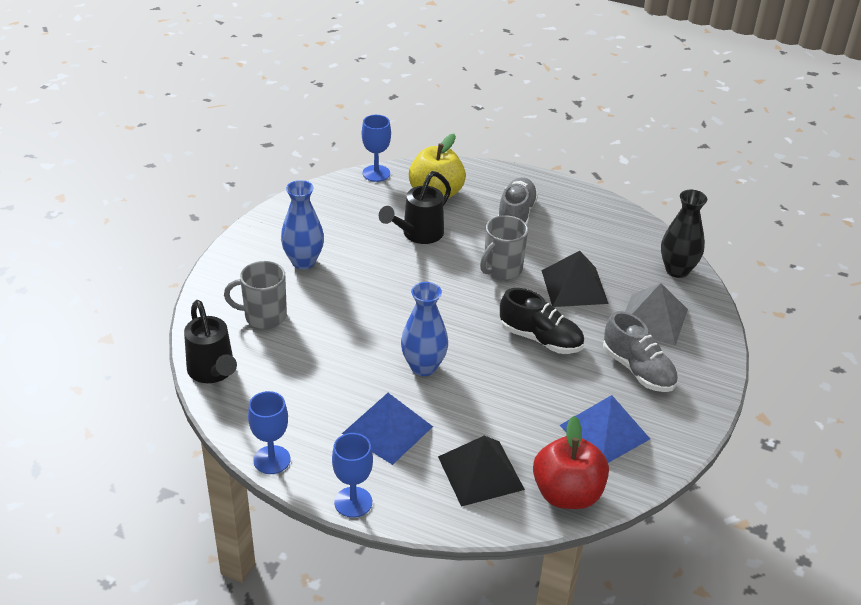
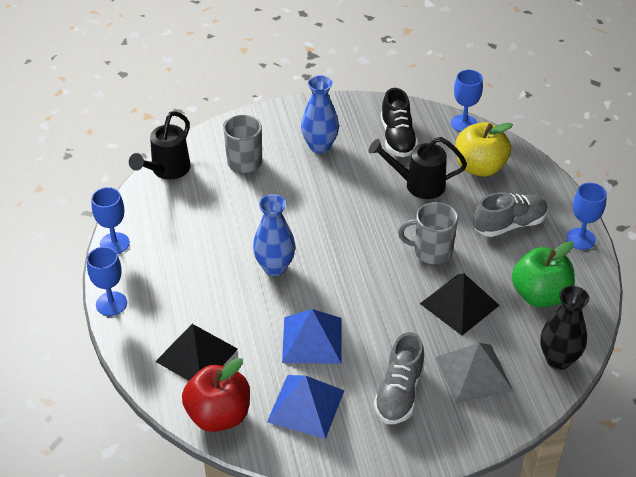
camera: 55 degrees right, 5 degrees up
(387, 430) = (193, 283): blue pyramid -> blue pyramid (312, 340)
(540, 339) = (373, 315): black shoe -> black shoe (397, 138)
(568, 191) = (580, 239): none -> blue goblet
(605, 242) = (540, 295): none -> green apple

